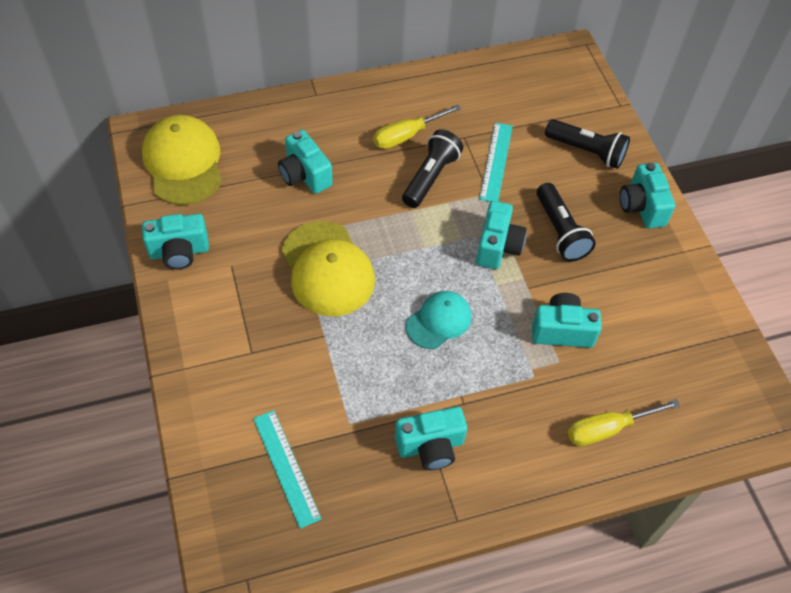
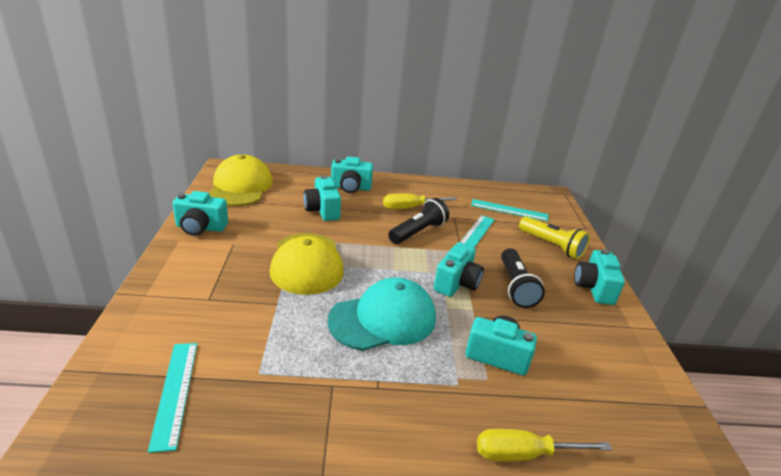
camera: 15 degrees right, 25 degrees down
(430, 446) = (327, 415): turquoise camera -> turquoise camera (350, 188)
(439, 321) = (383, 319): turquoise cap -> turquoise cap, size x1.66
(525, 101) = (509, 210): none -> turquoise ruler
(586, 151) = (551, 246): black flashlight -> yellow flashlight

